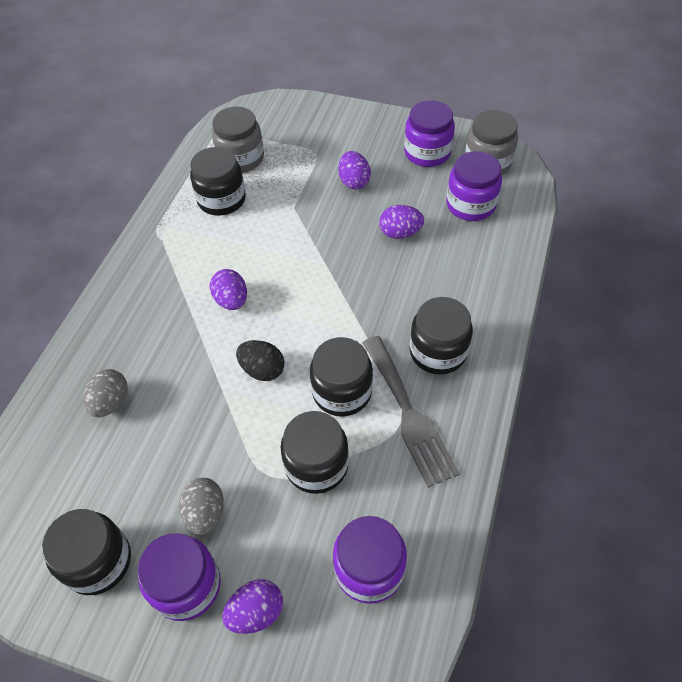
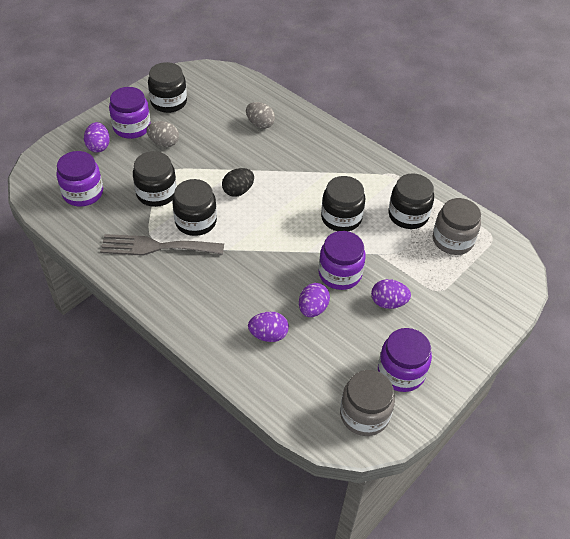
camera: 110 degrees right, 5 degrees down
(231, 300) = (304, 193): purple egg -> purple egg (268, 335)
(438, 351) = (190, 282): black jar -> black jar (341, 218)
(470, 205) = (317, 373): purple jar -> purple jar (340, 274)

